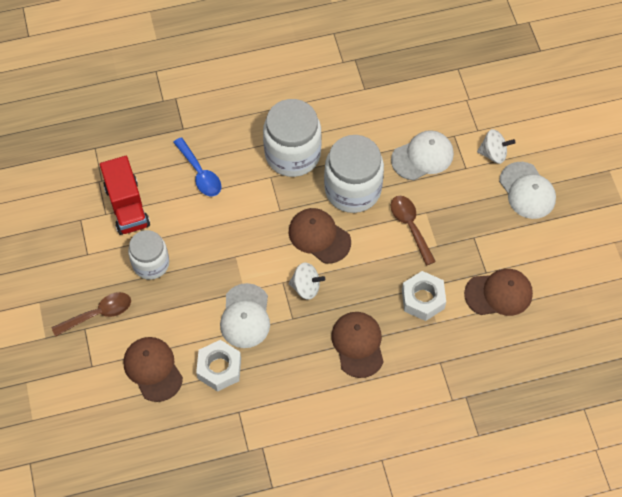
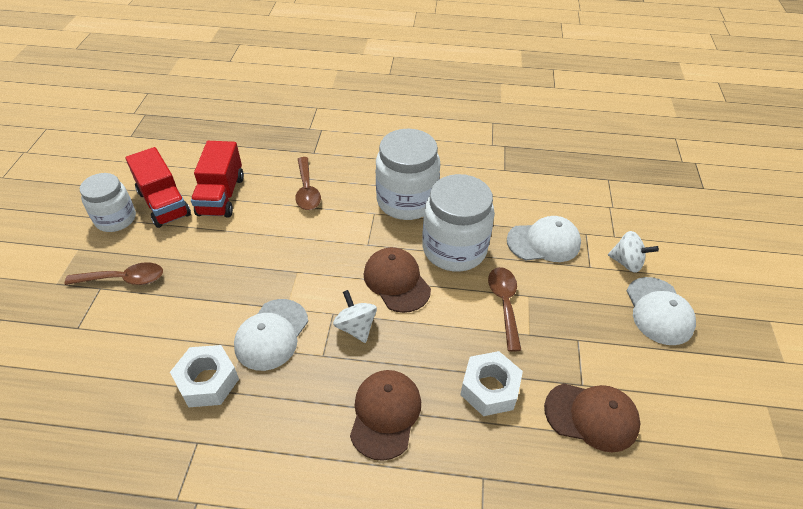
camera: 20 degrees right, 15 degrees down
(81, 232) = (164, 203): none -> red truck
(151, 263) = (208, 250): white jar -> white jar (116, 219)
(153, 369) = (136, 354): brown cap -> none
(200, 173) = (307, 190): blue spoon -> brown spoon
(306, 287) = (356, 327): white spinning top -> white spinning top turned 150 degrees counterclockwise

